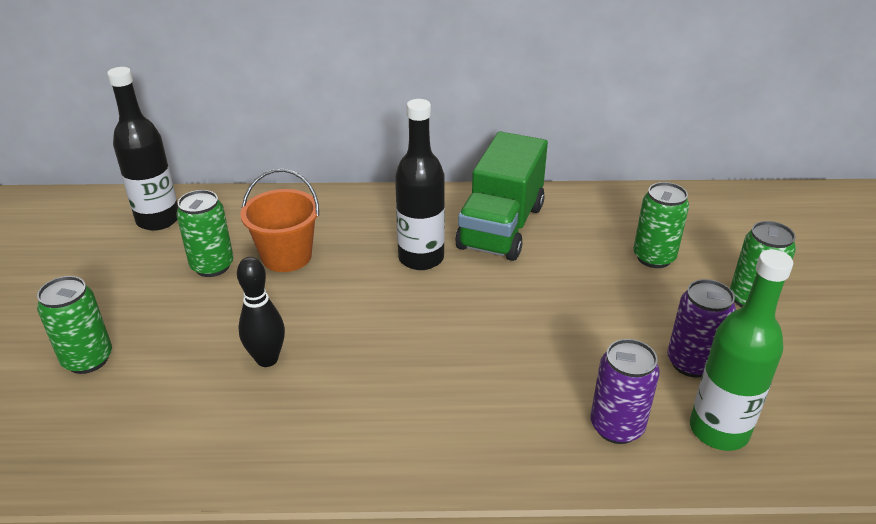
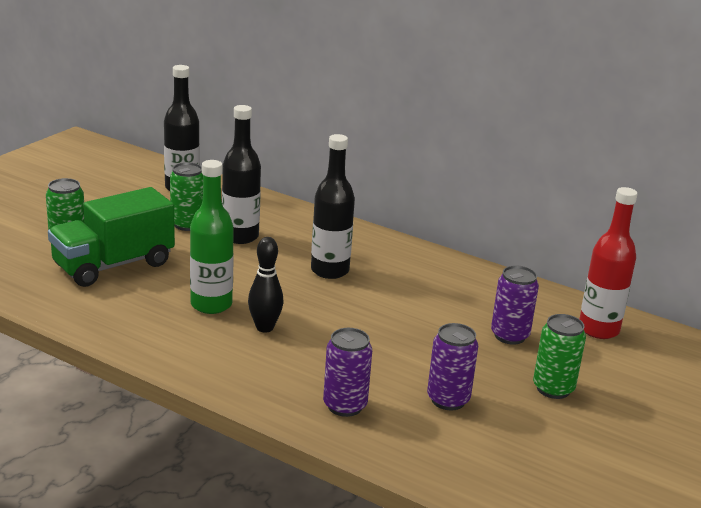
camera: 30 degrees right, 10 degrees down
(267, 359) = (166, 283): black bowling pin -> black bowling pin (264, 328)
(286, 256) = (240, 236): orange bucket -> black bottle
(501, 227) = (413, 275): green truck -> green truck (113, 265)
(654, 257) = (509, 336): green can -> purple can
(708, 215) = (598, 329): none -> red bottle
(718, 430) = (414, 438): green bottle -> green bottle (211, 305)

